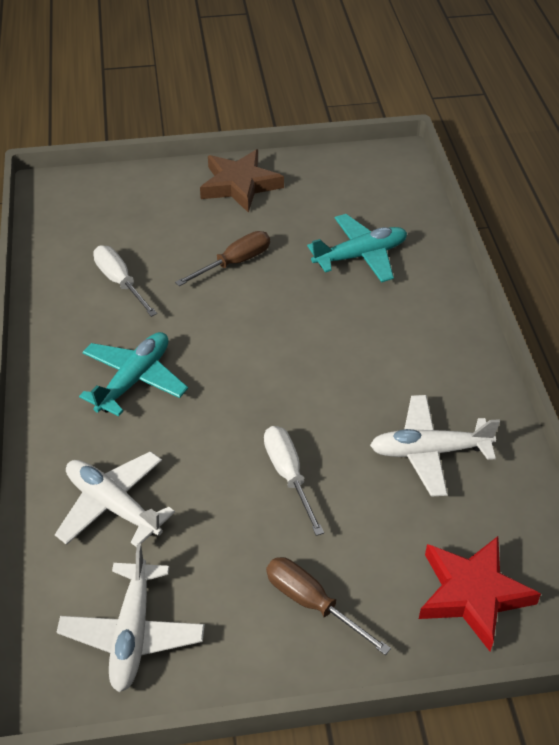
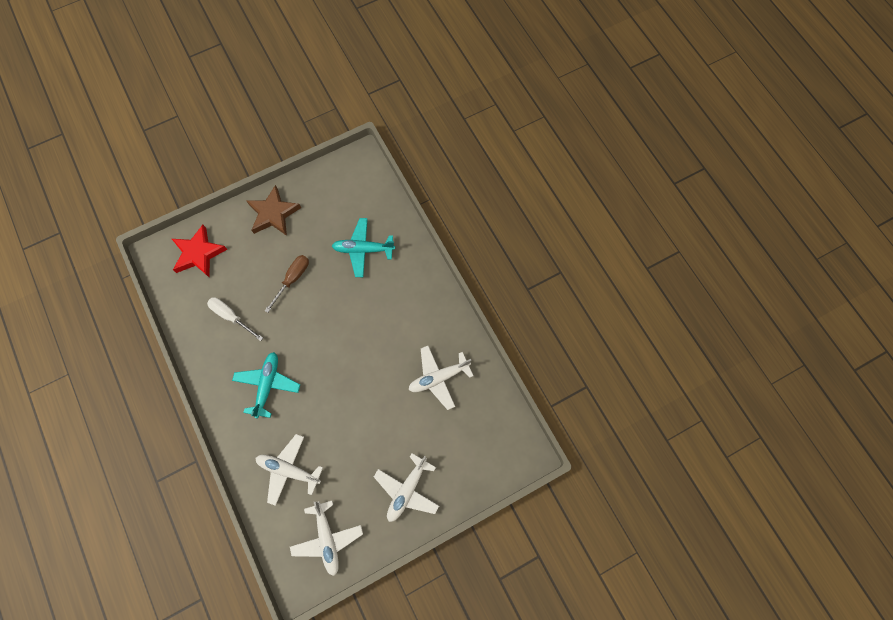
camera: 20 degrees left, 25 degrees up
(288, 475) = (372, 418): white screwdriver -> none
(312, 603) = (407, 490): brown screwdriver -> white plane
(360, 256) = (363, 249): turquoise plane -> turquoise plane turned 135 degrees counterclockwise
(473, 594) = (481, 456): red star -> red star (199, 253)

